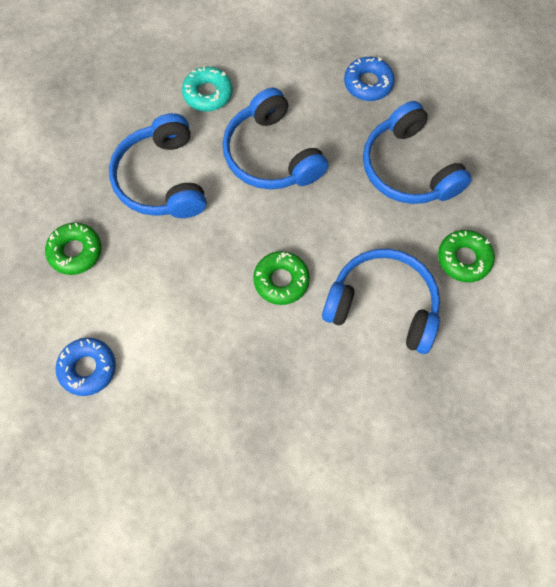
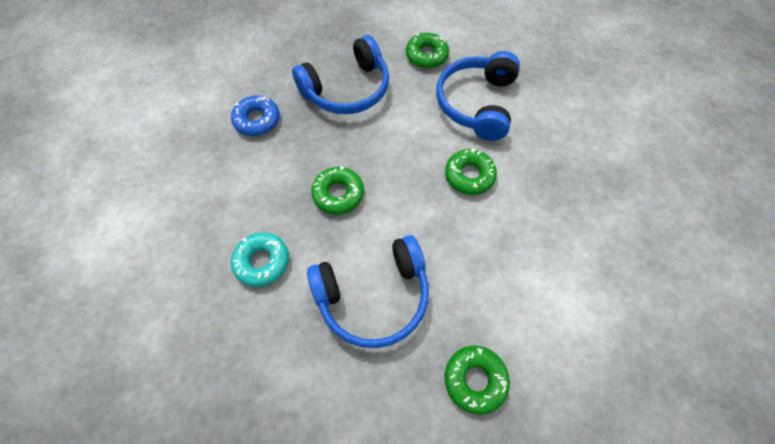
camera: 95 degrees left, 5 degrees down
(88, 368) = (600, 339): blue donut -> none
(271, 155) = (338, 194): blue headphones -> green donut

